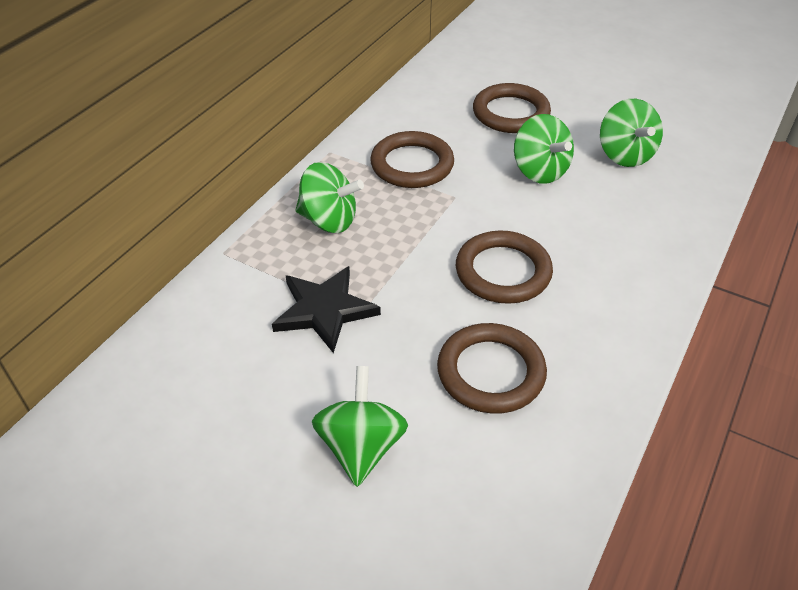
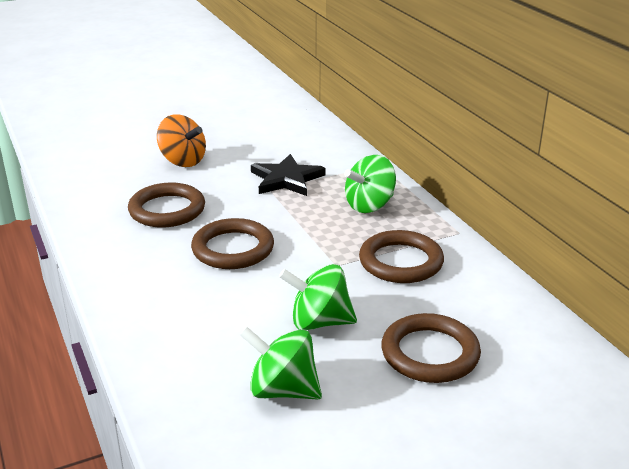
camera: 125 degrees right, 15 degrees down
(361, 447) = (183, 161): green spinning top -> orange spinning top

